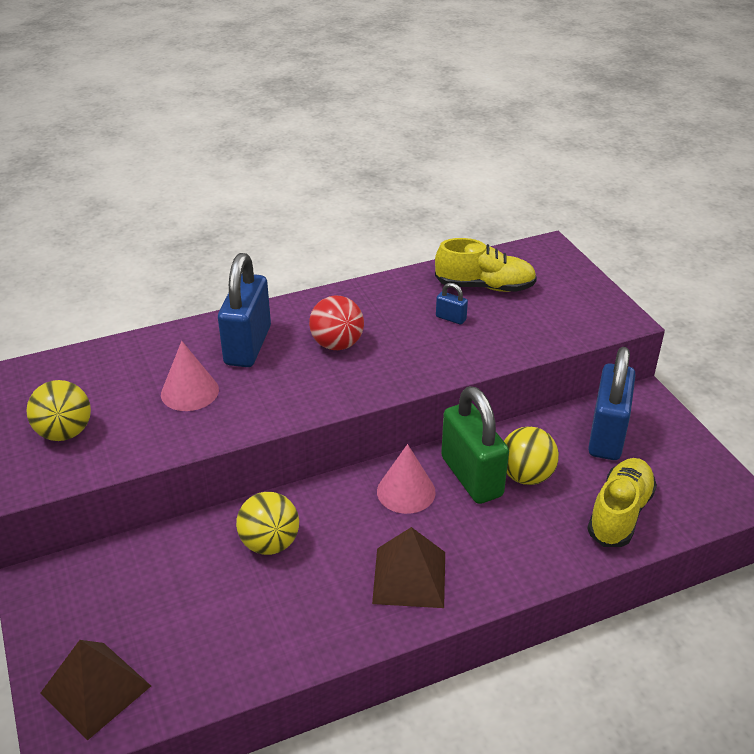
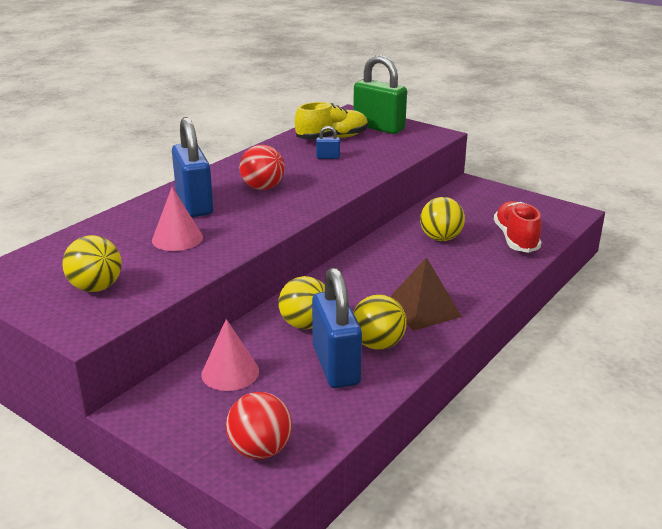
camera: 30 degrees left, 10 degrees down
(96, 689) = (260, 450): brown pyramid -> red ball
(318, 606) = (378, 344): none -> yellow ball
(406, 491) = (371, 268): pink cone -> pink cone (230, 372)
(471, 476) = (407, 249): green padlock -> green padlock (379, 127)
(606, 435) = (468, 206): blue padlock -> blue padlock (336, 365)
(619, 513) = (516, 239): yellow shoe -> red shoe

